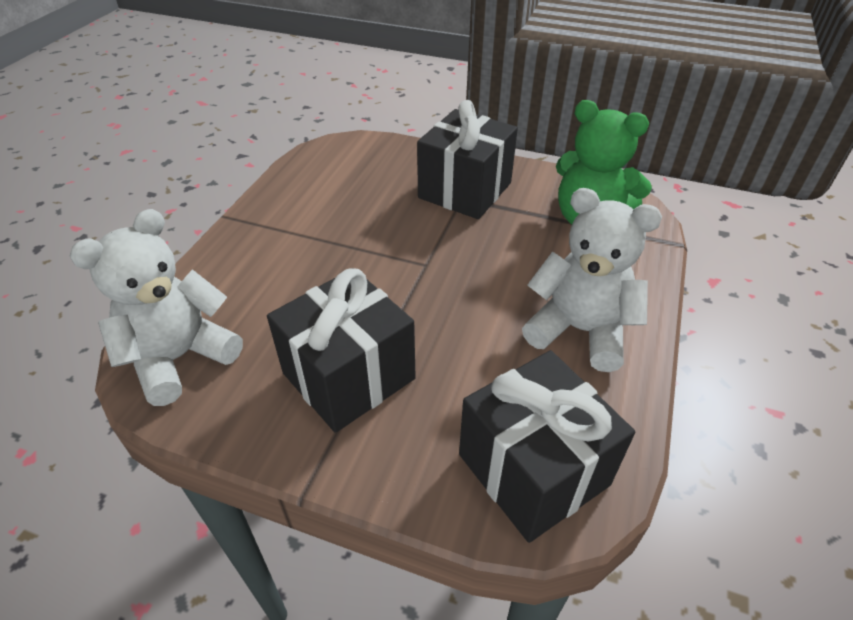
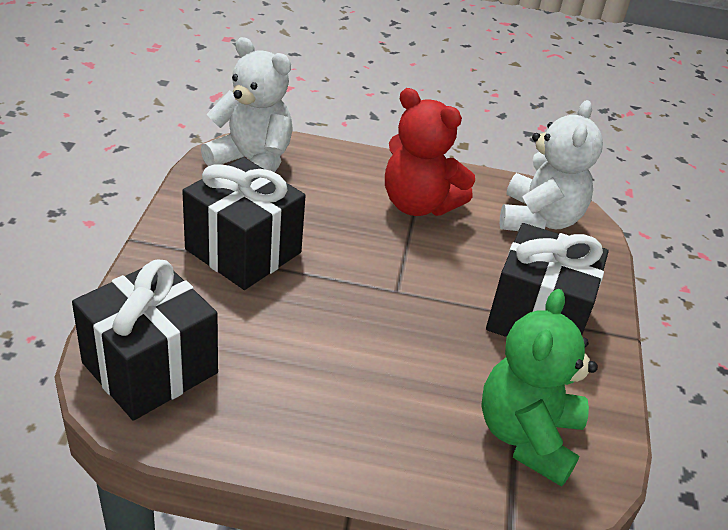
camera: 75 degrees right, 5 degrees down
(302, 232) = (418, 204): none -> red teddy bear
(579, 330) = (324, 412): white teddy bear -> white teddy bear (538, 219)

